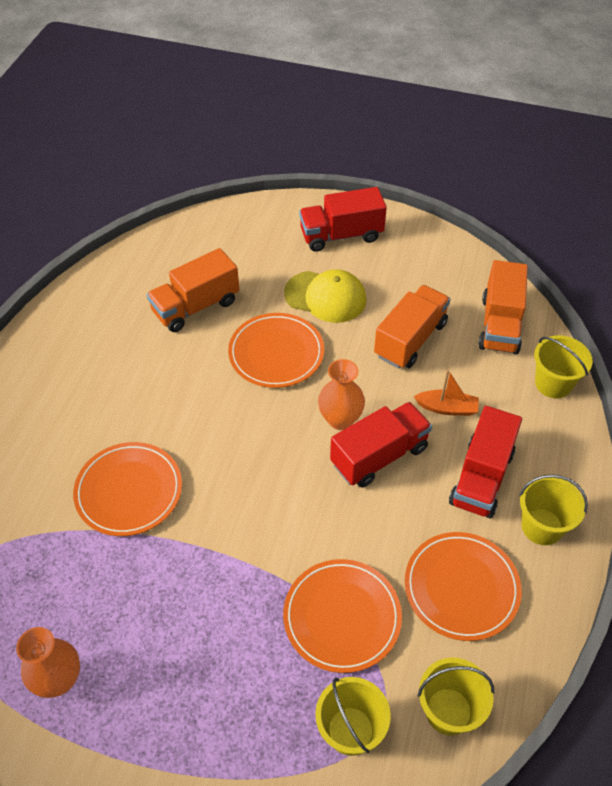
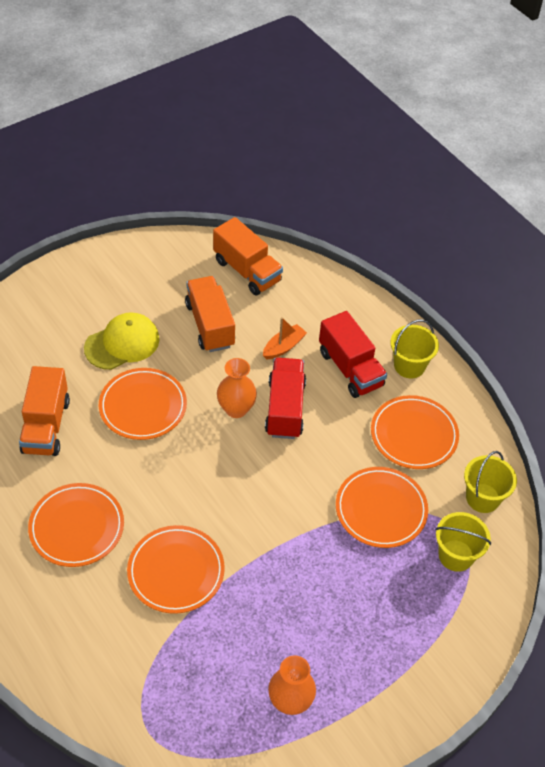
camera: 55 degrees left, 0 degrees up
(116, 392) = (77, 527): none -> orange plate
(341, 235) = (74, 294): red truck -> none
(553, 383) = (318, 281): yellow bucket -> none

